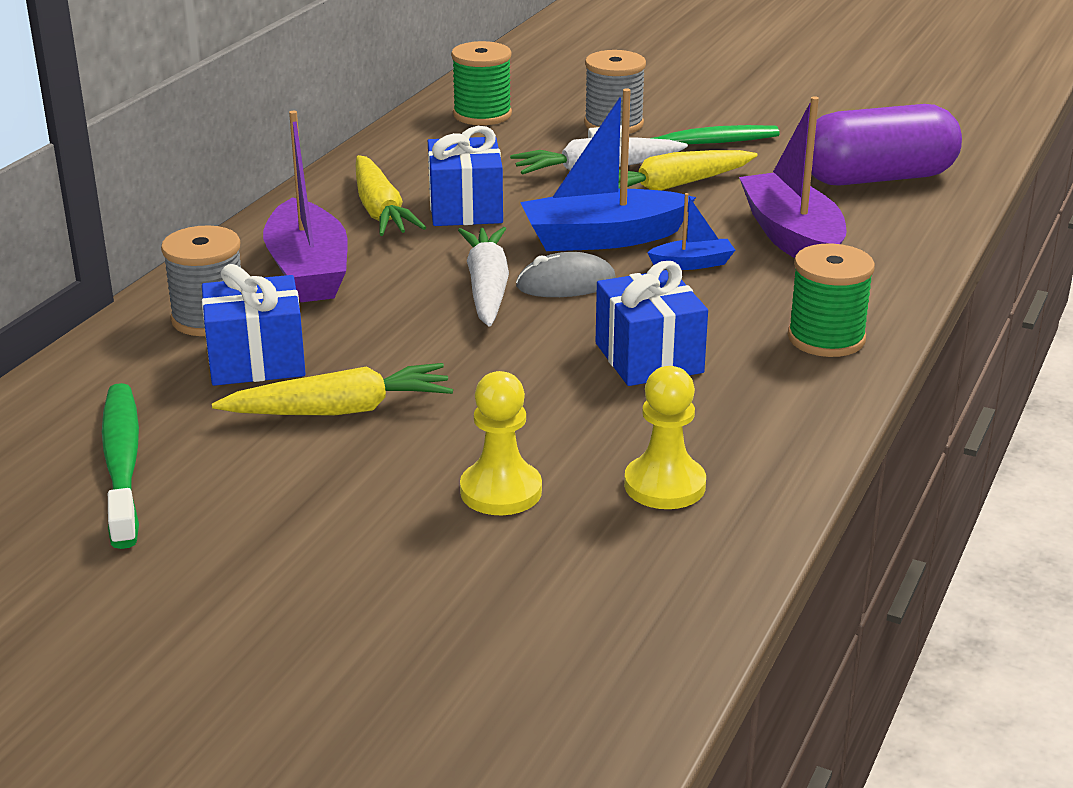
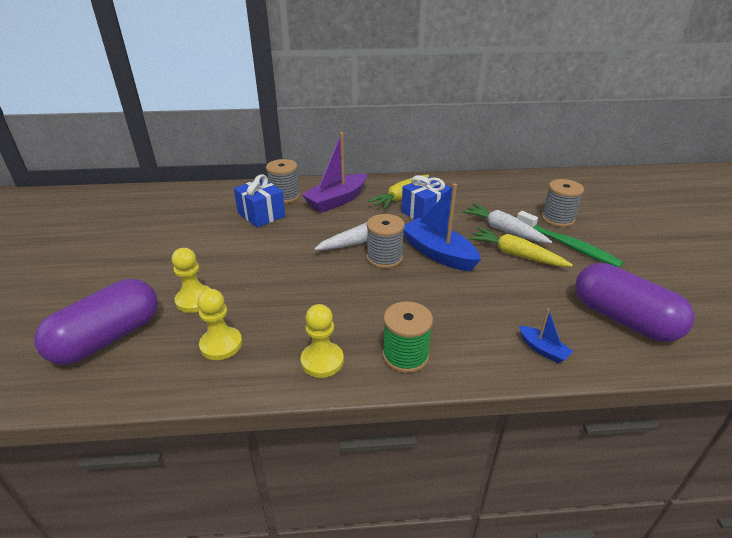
camera: 60 degrees right, 5 degrees up
(122, 463) = (177, 217): green toothbrush -> none
(340, 410) = (237, 243): yellow carrot -> none
(482, 115) = (517, 187): green spool -> none
(532, 607) = (108, 338): none -> purple capsule
(566, 283) = (384, 258): grey mouse -> grey spool
(649, 358) = (335, 303): blue gift -> none
(692, 264) = (441, 286): blue boat -> blue boat (543, 350)
(783, 404) = (322, 361): none -> yellow pawn
(792, 237) = (508, 309): purple boat -> none

